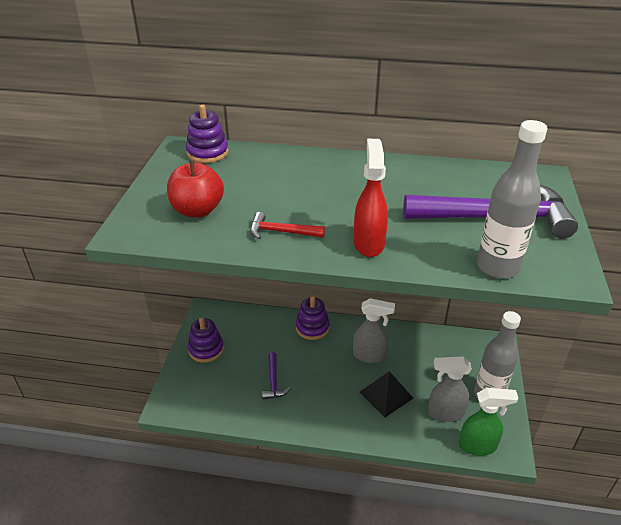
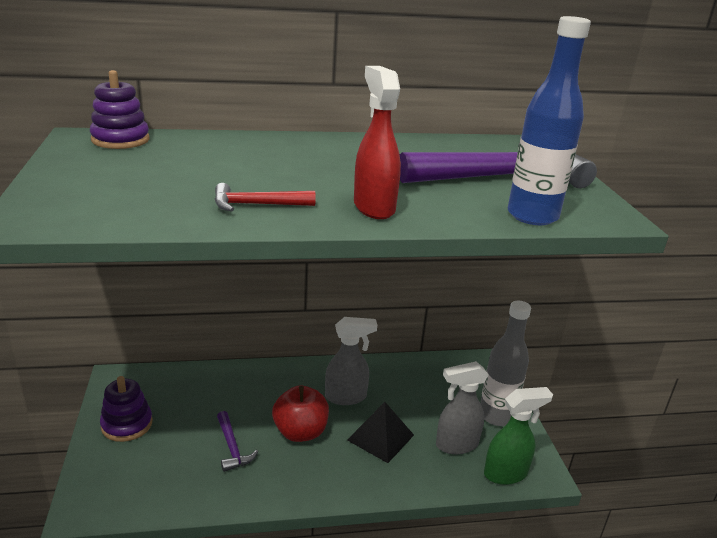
camera: 20 degrees left, 10 degrees down
(197, 210) = (129, 192): red apple -> red apple (300, 432)
(312, 327) = (265, 377): purple stacking toy -> none
(497, 267) = (532, 216): grey bottle -> blue bottle

